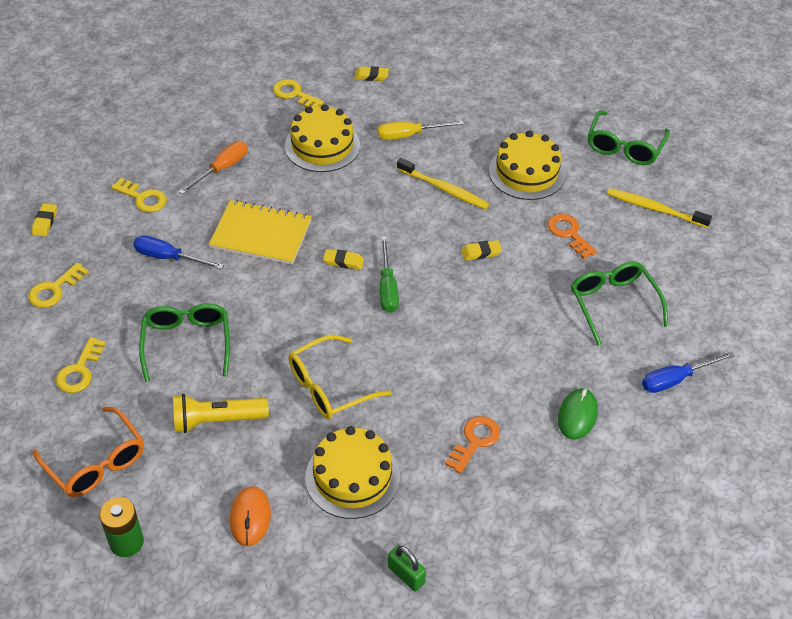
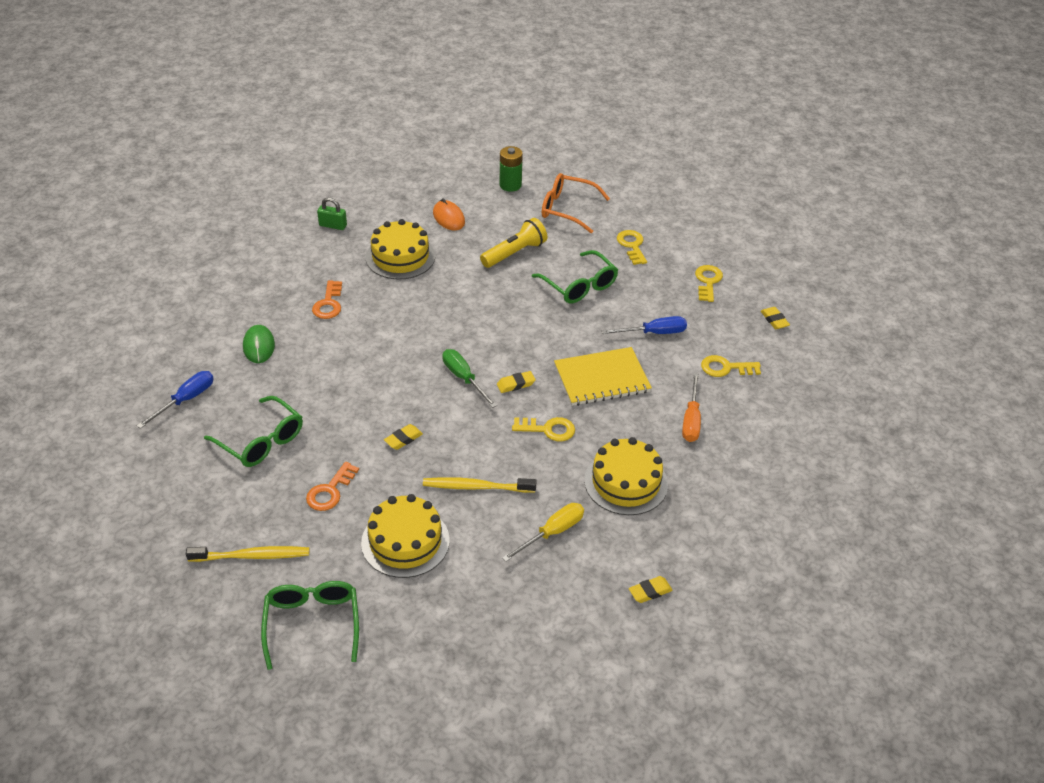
camera: 150 degrees right, 5 degrees down
(294, 94) = (706, 529): yellow key -> yellow key (548, 429)
(330, 386) = (455, 298): yellow glasses -> none
(569, 234) = (330, 491): orange key -> orange key turned 90 degrees clockwise

